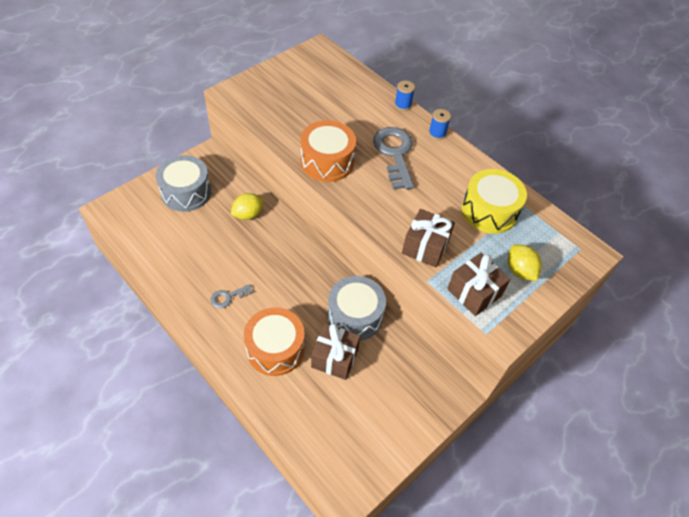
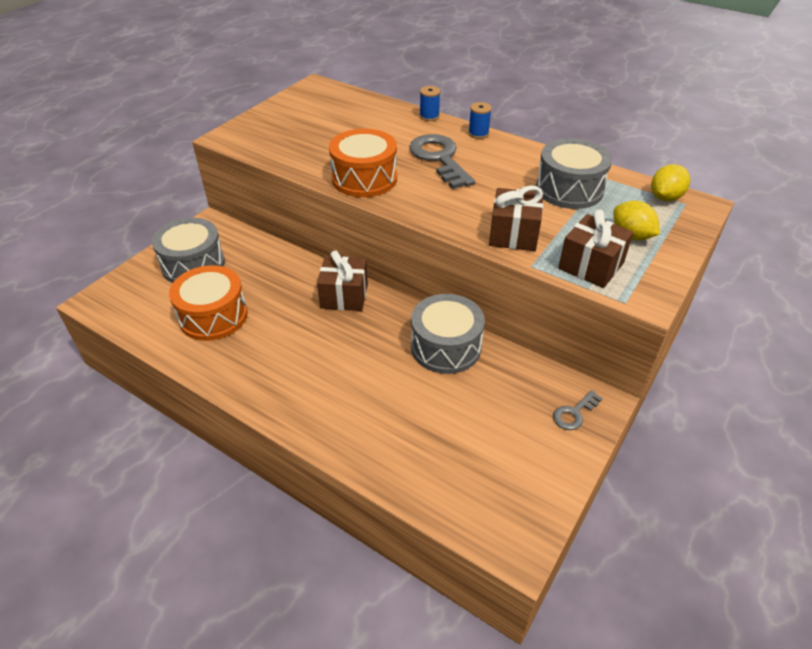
camera: 10 degrees left, 10 degrees down
(228, 297) = (280, 361): grey key -> grey key (574, 413)
(248, 214) = (278, 271): yellow lemon -> yellow lemon (665, 197)
(275, 349) = (360, 404): orange drum -> orange drum (213, 316)
(334, 358) = (438, 397): brown gift -> brown gift (344, 296)
(489, 211) = (569, 189): yellow drum -> grey drum

